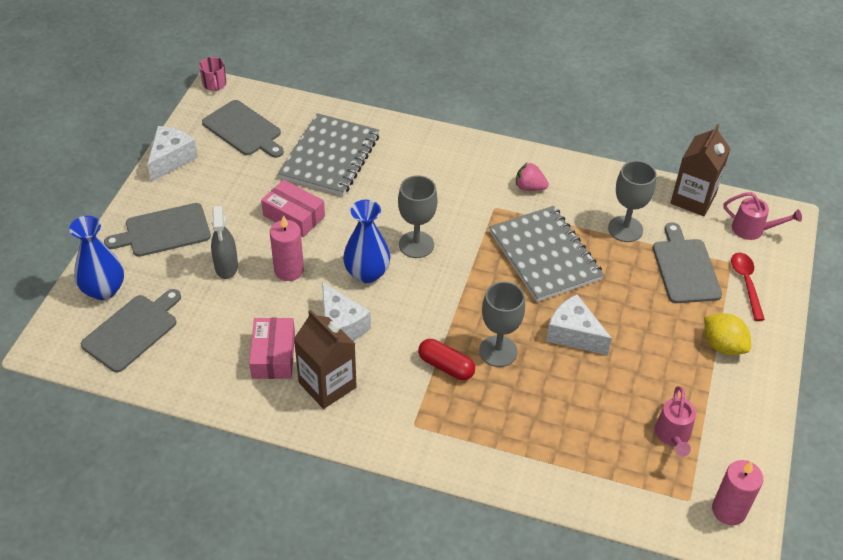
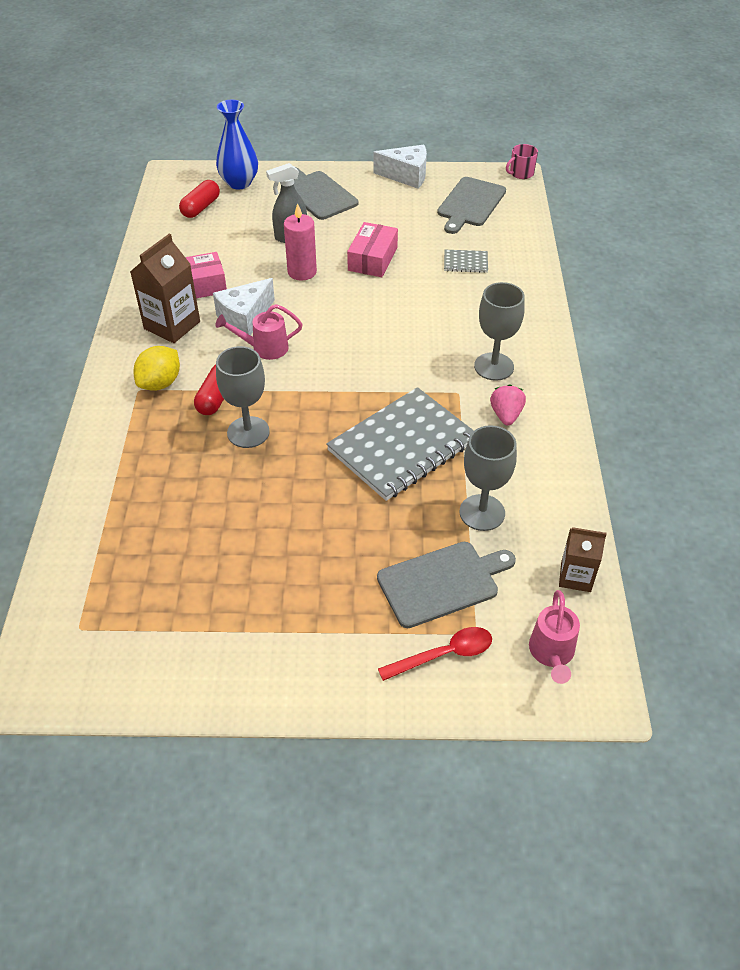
camera: 75 degrees right, 0 degrees up
(132, 330) = (201, 207): grey cutting board -> red capsule
(330, 157) = (465, 263): grey notebook -> grey notebook, size x0.43
(367, 273) = (318, 320): blue vase -> none
(416, 244) = (373, 345): grey goblet -> grey goblet (494, 366)
(574, 334) = (292, 490): white cheese -> none
(673, 436) = (167, 602): pink watering can -> pink watering can (264, 348)
(693, 199) = (575, 577): brown carton -> brown carton, size x0.62
(723, 345) = (323, 638): yellow lemon -> yellow lemon (160, 383)
(729, 510) = (69, 670): pink candle -> none

